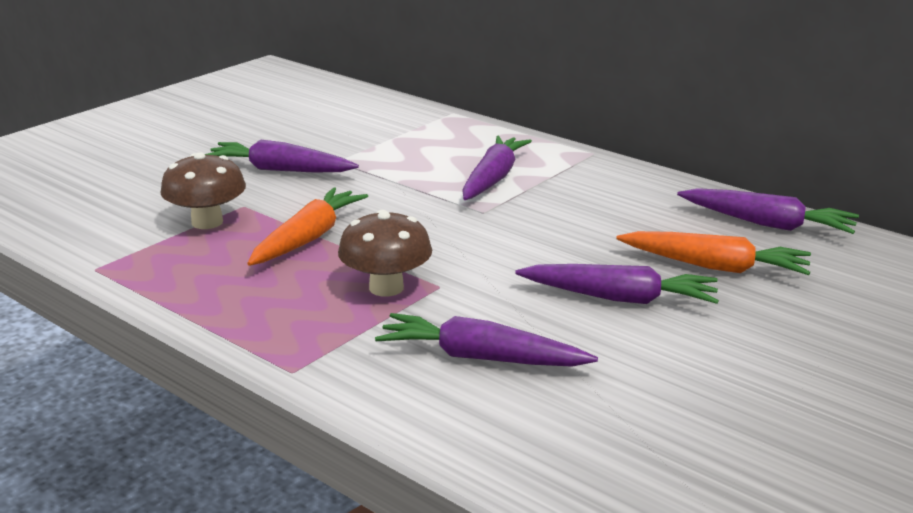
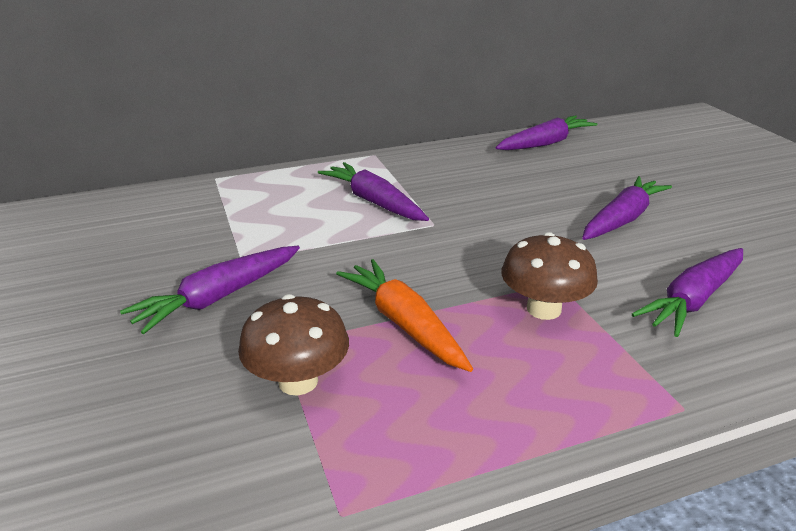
camera: 60 degrees left, 5 degrees up
(715, 266) = (595, 176): orange carrot -> none

